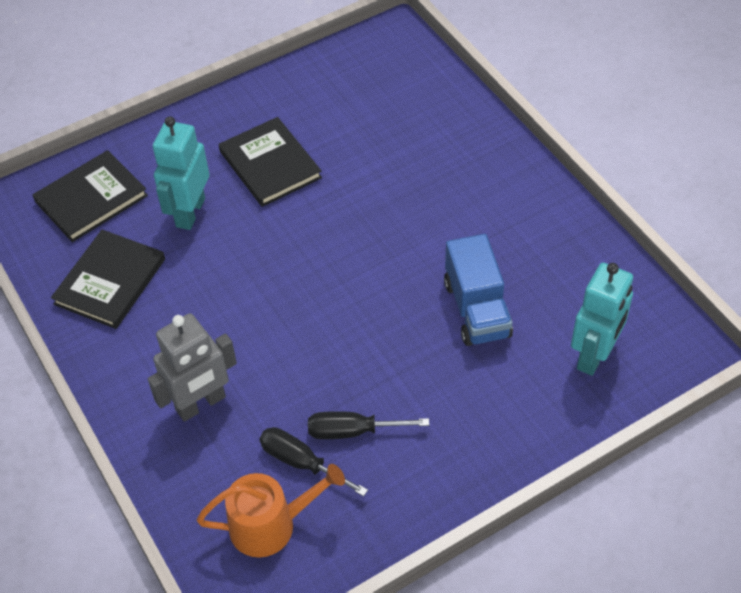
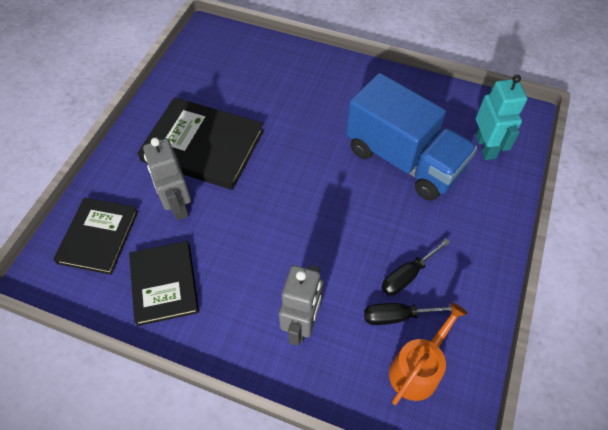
camera: 40 degrees left, 5 degrees up
(190, 212) = (178, 205): turquoise robot -> grey robot
(270, 165) = (203, 146): black book -> black book, size x1.51
(477, 309) = (404, 159): blue truck -> blue truck, size x1.68

